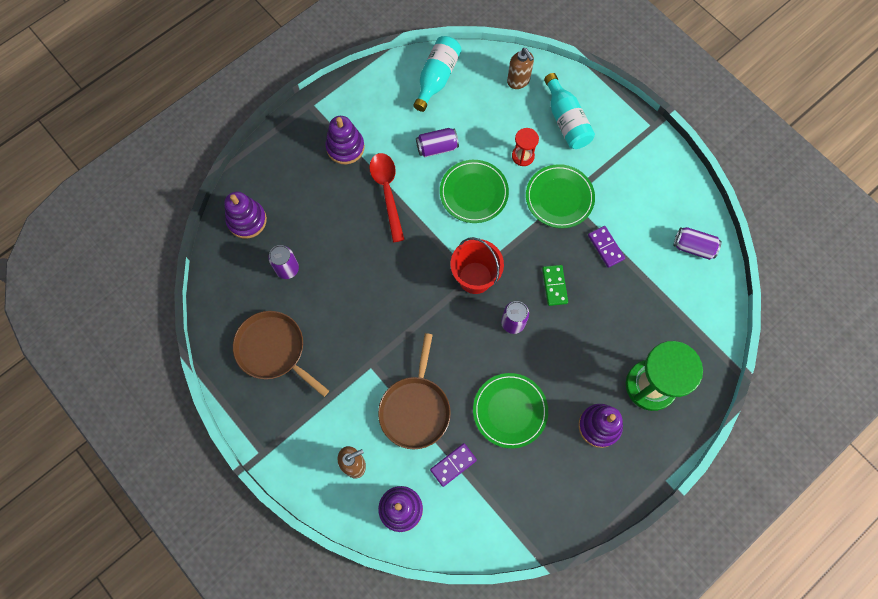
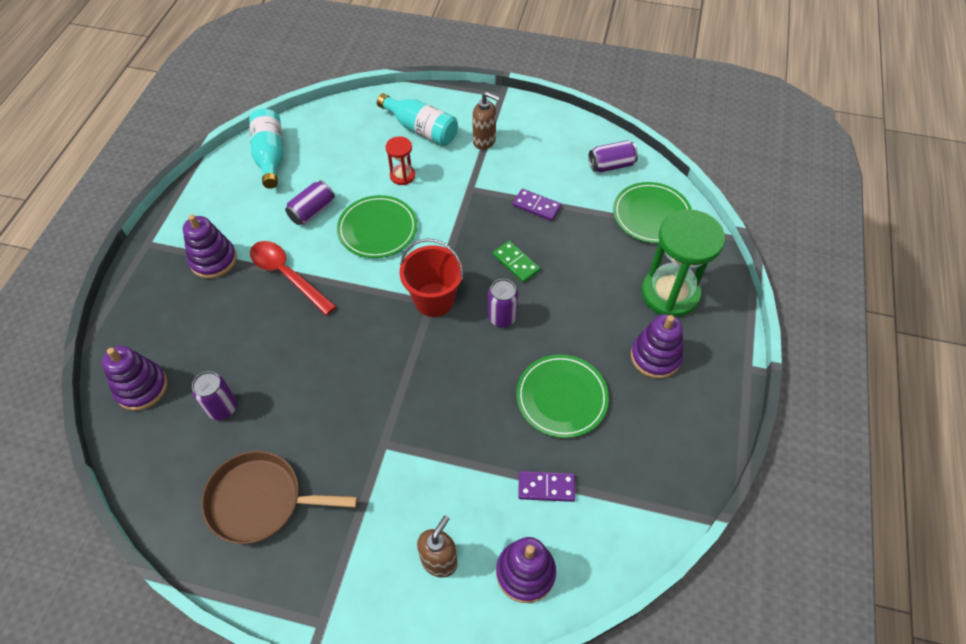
camera: 35 degrees left, 15 degrees down
(415, 409) = (465, 458): brown pan -> none
(453, 465) = (546, 487): purple domino -> purple domino turned 75 degrees clockwise
(518, 81) = (353, 121): brown soap dispenser -> brown soap dispenser (484, 141)
(559, 198) = (463, 190): green plate -> green plate (651, 215)

